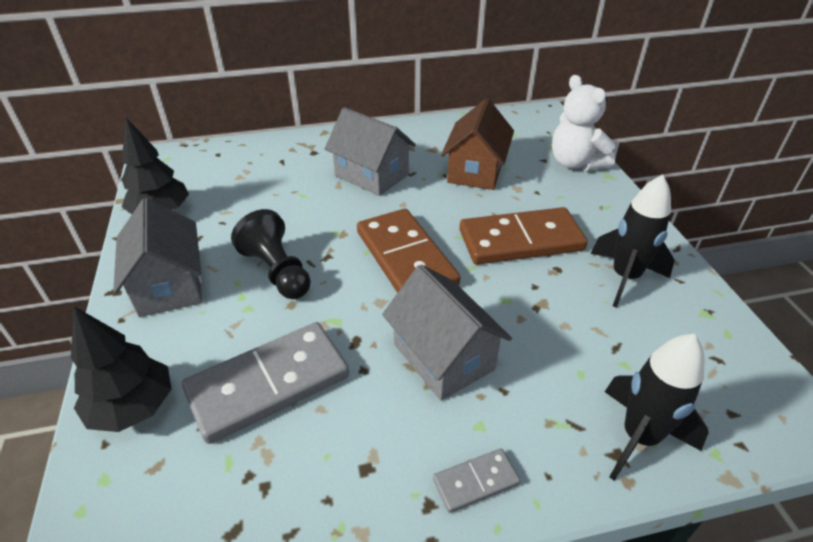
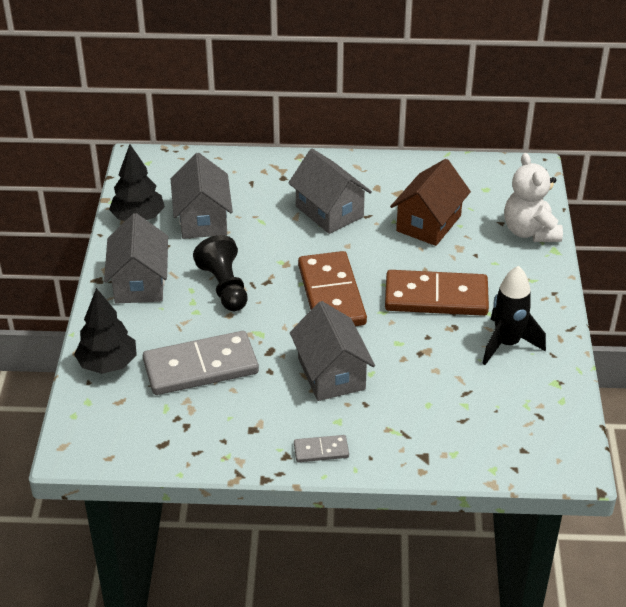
camera: 15 degrees right, 0 degrees up
(236, 203) = (203, 219): none -> grey house
(639, 437) = (445, 450): black rocket -> none

